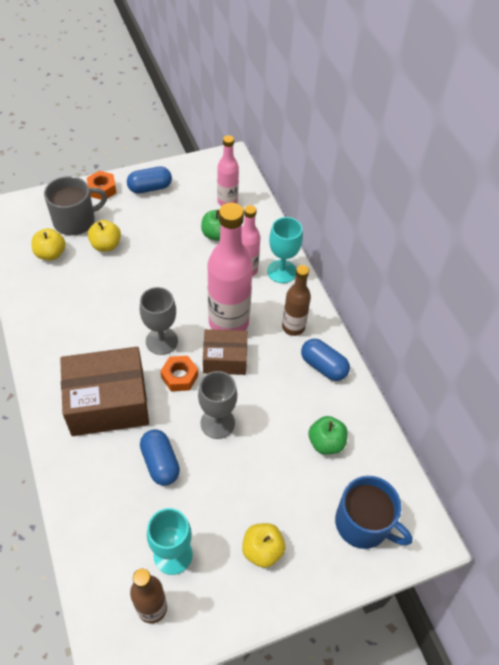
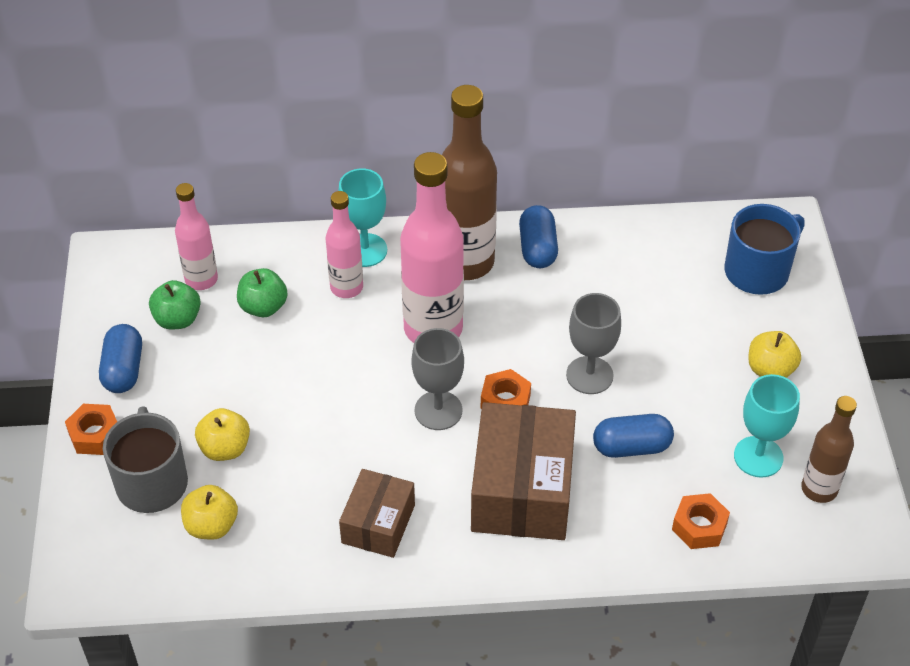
camera: 70 degrees left, 5 degrees down
(99, 522) = (699, 526): none -> orange nut
(225, 359) = (492, 346): brown box -> brown box (378, 524)
(293, 327) = (465, 262): brown bottle -> brown bottle, size x1.75
(323, 366) = (537, 248): blue capsule -> blue capsule turned 60 degrees counterclockwise
(326, 443) = (647, 276): green apple -> green apple (177, 319)

